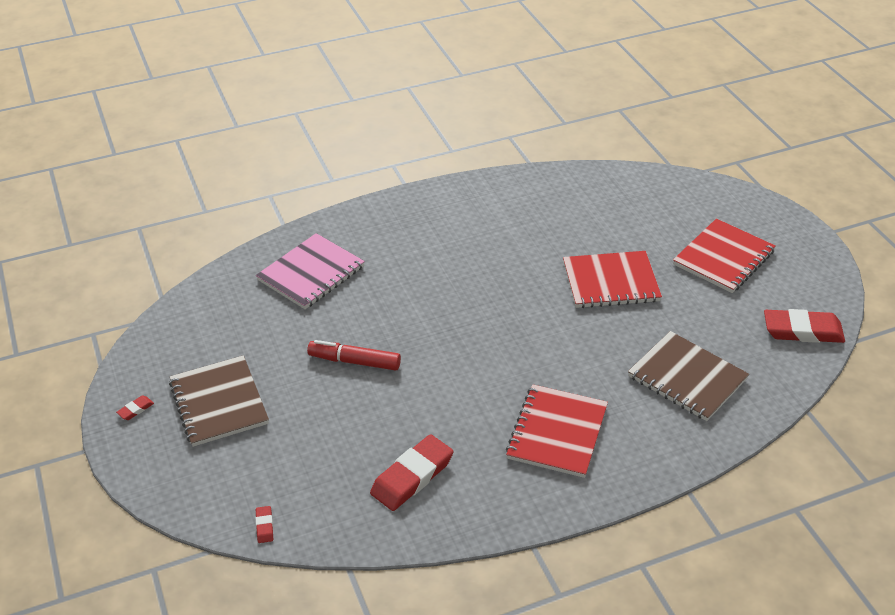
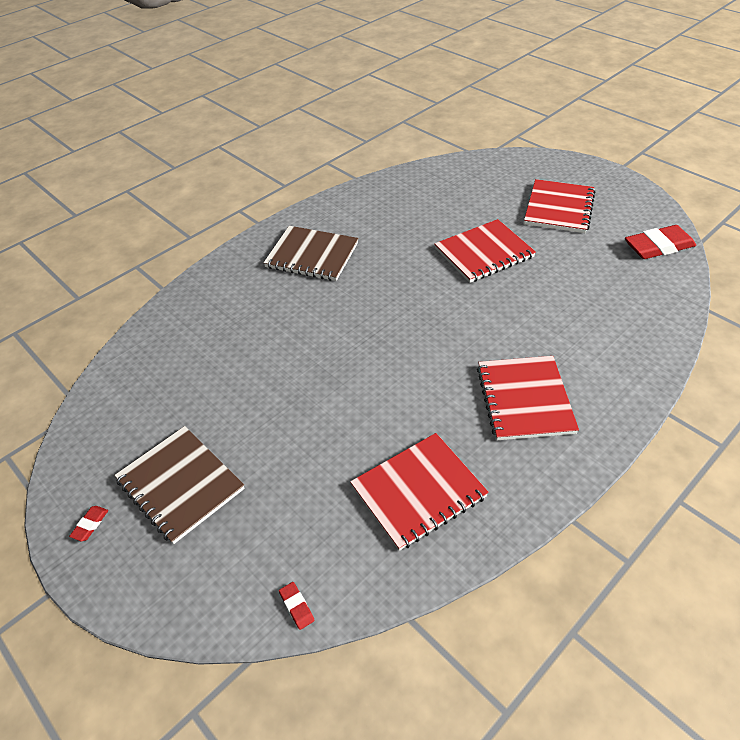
camera: 20 degrees left, 5 degrees up
(311, 273) = (213, 325): pink notebook -> none
(354, 361) = (299, 395): red marker -> none
(412, 476) = (418, 492): red eraser -> red notebook
(687, 378) = (599, 313): brown notebook -> brown notebook (312, 255)

